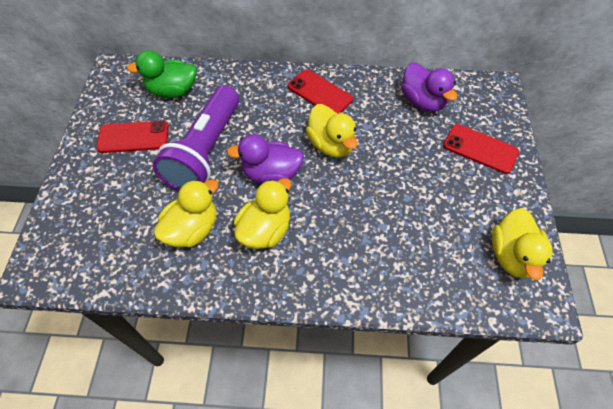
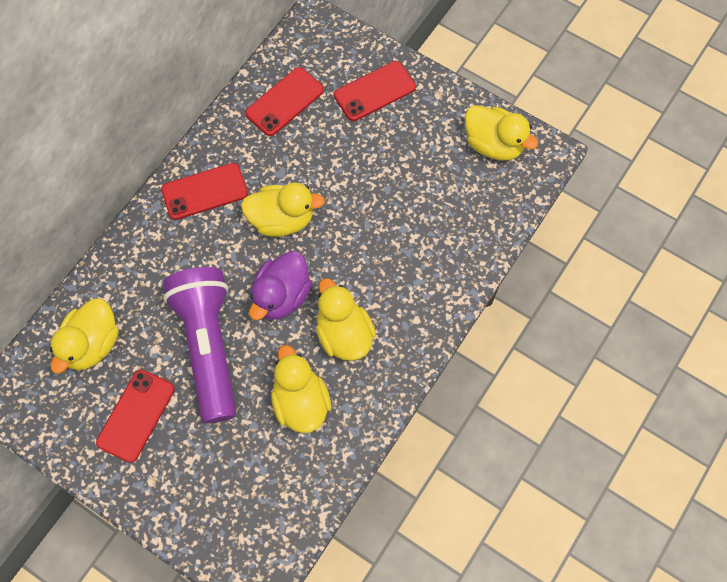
camera: 60 degrees left, 10 degrees up
(172, 91) = (92, 344): green duck -> yellow duck
(206, 151) = (208, 346): purple flashlight -> purple flashlight turned 150 degrees counterclockwise
(422, 101) = (285, 102): purple duck -> red phone

